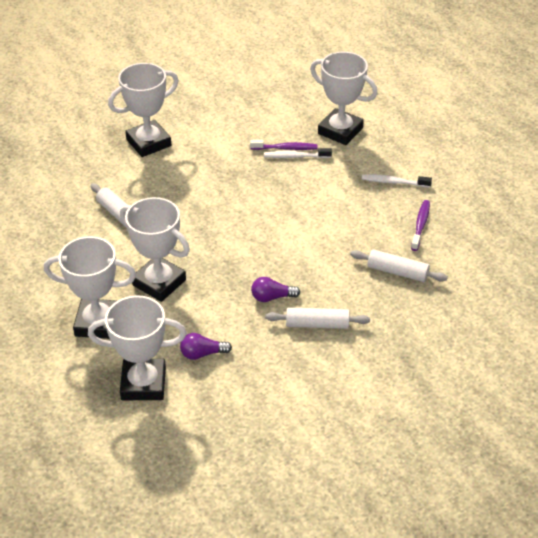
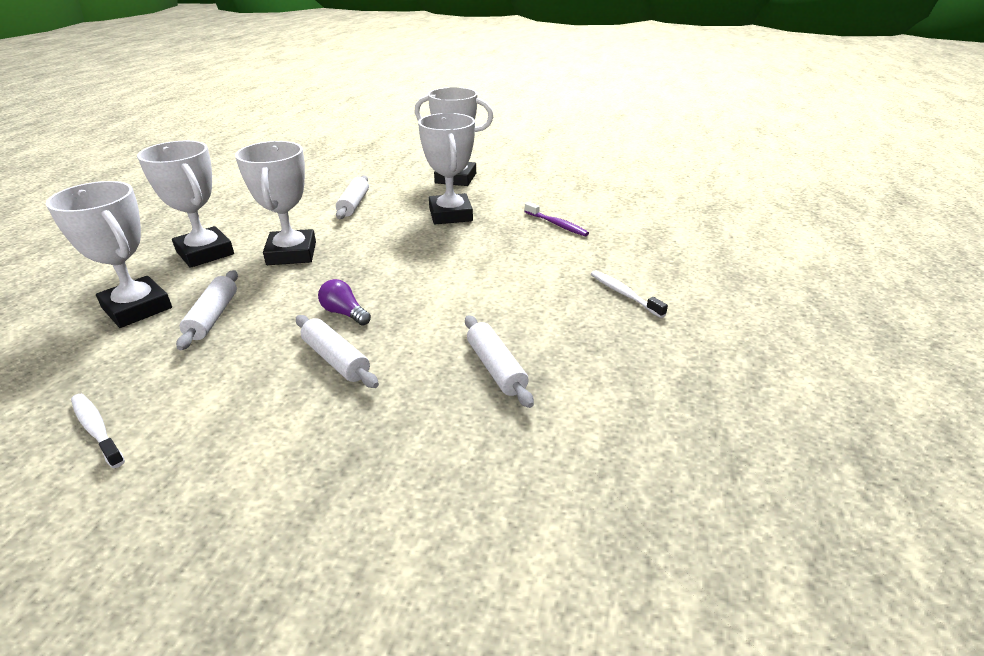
camera: 45 degrees right, 10 degrees down
(202, 353) = (213, 317): purple light bulb -> white rolling pin
(295, 156) = (555, 233): white toothbrush -> white toothbrush (96, 429)
(340, 131) = (631, 235): white trophy -> white trophy (450, 214)
(420, 225) = (595, 343): purple toothbrush -> none

